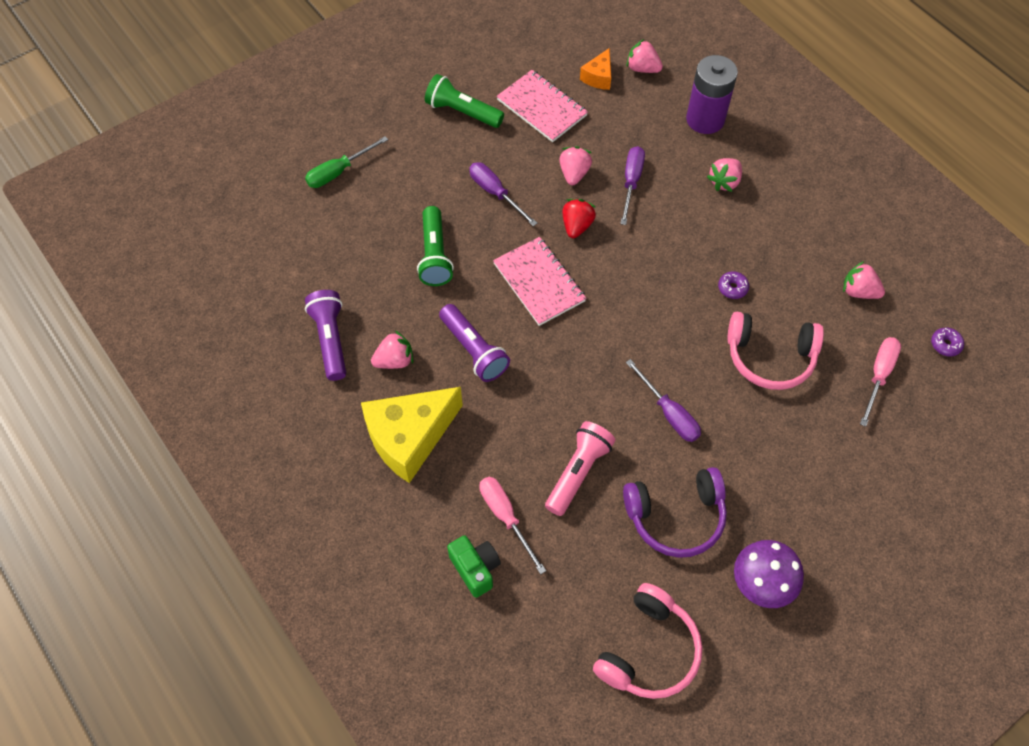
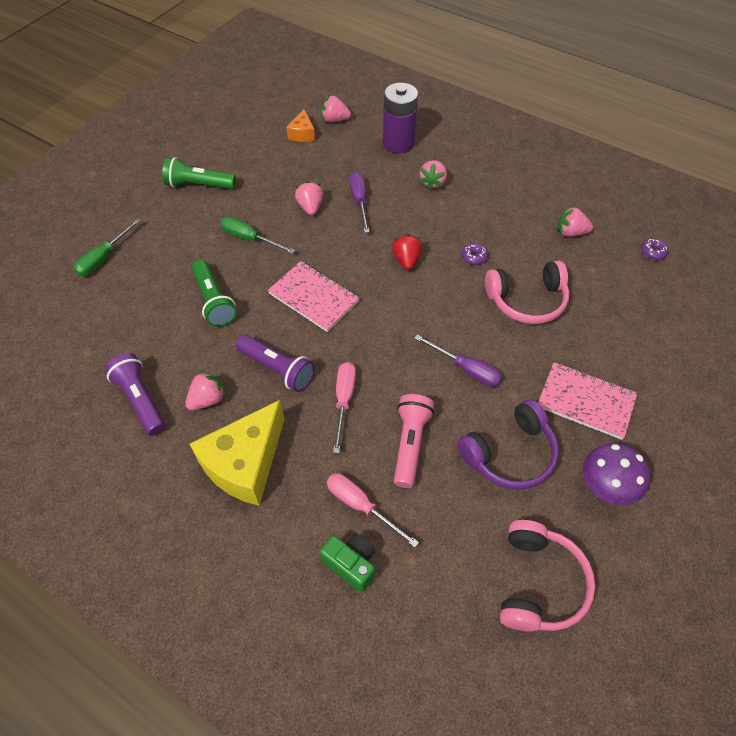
camera: 20 degrees left, 5 degrees down
(495, 193) = (250, 239): purple screwdriver -> green screwdriver
(542, 108) = (265, 166): pink notebook -> pink notebook (585, 401)
(577, 226) = (328, 245): red strawberry -> red strawberry (406, 260)
(878, 376) = (616, 289): pink screwdriver -> pink screwdriver (344, 401)

